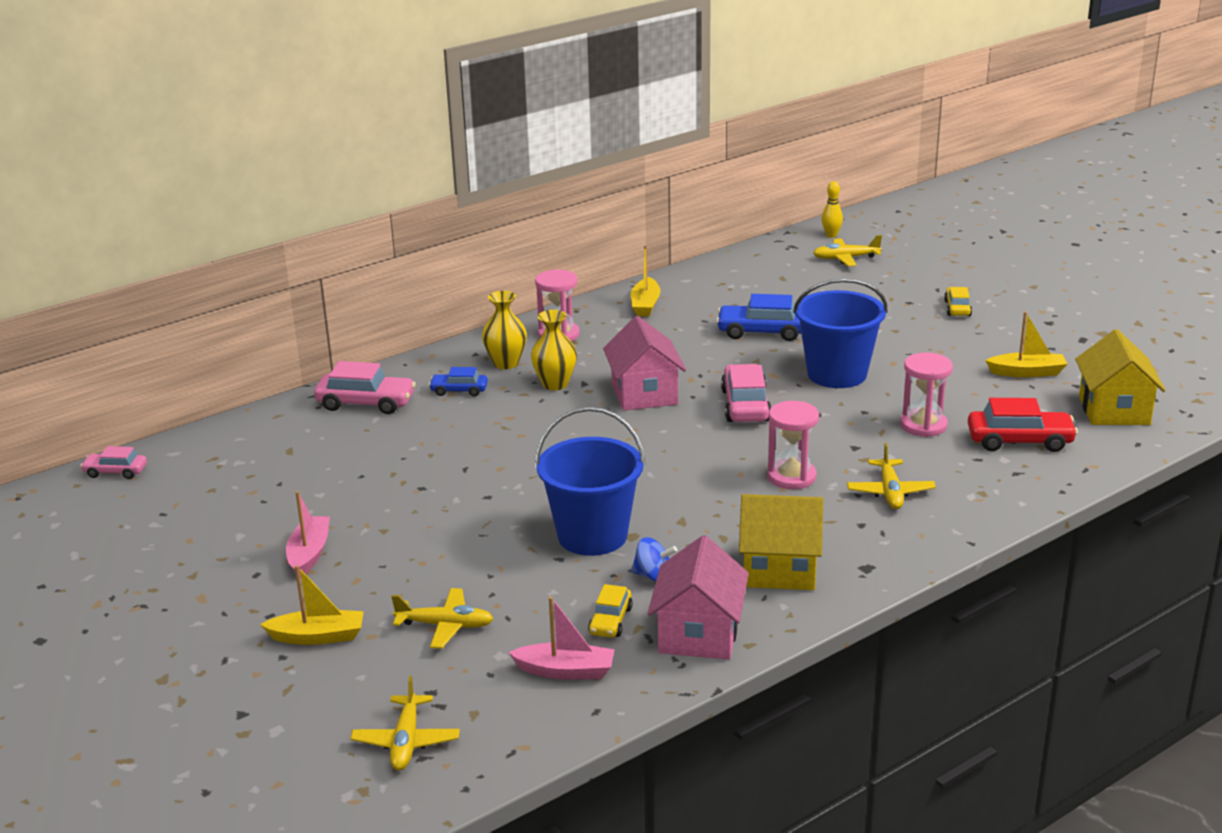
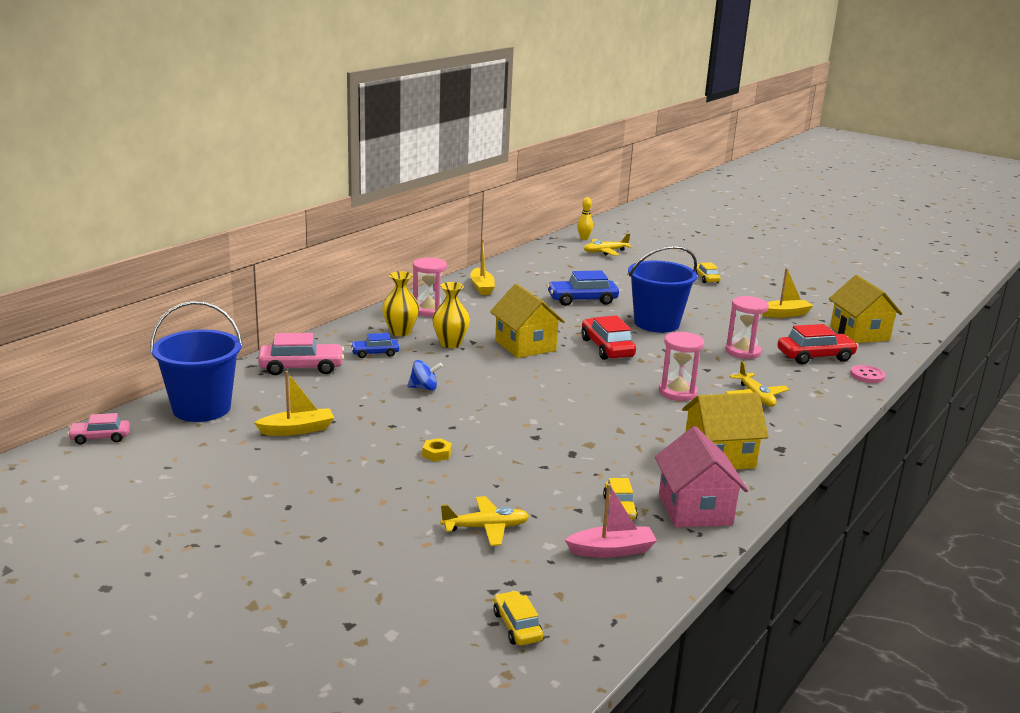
camera: 20 degrees left, 5 degrees down
(309, 554) = (327, 485): pink boat -> none
(317, 636) = (378, 550): yellow boat -> yellow boat (297, 430)
(406, 741) = (517, 626): yellow plane -> yellow car
(449, 529) = (437, 454): none -> yellow nut
(592, 536) = (558, 447): blue bucket -> blue bucket (201, 408)
(644, 394) = (525, 345): pink house -> yellow house
(653, 576) = (628, 471): blue spinning top -> blue spinning top (424, 388)
(745, 405) = (607, 348): pink car -> red car
(1071, 475) = (867, 375): none -> pink button

